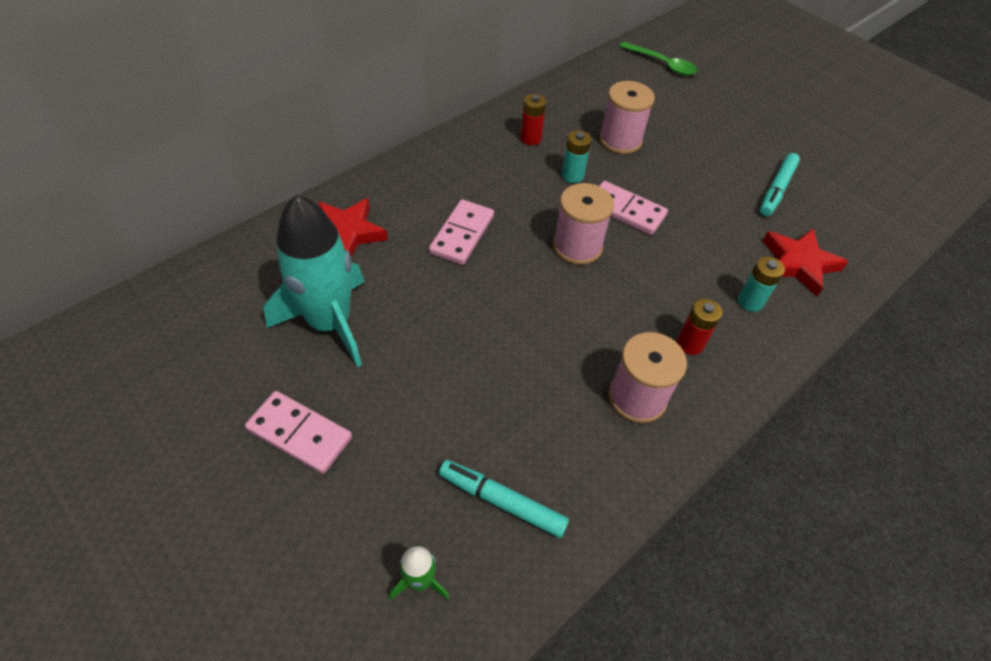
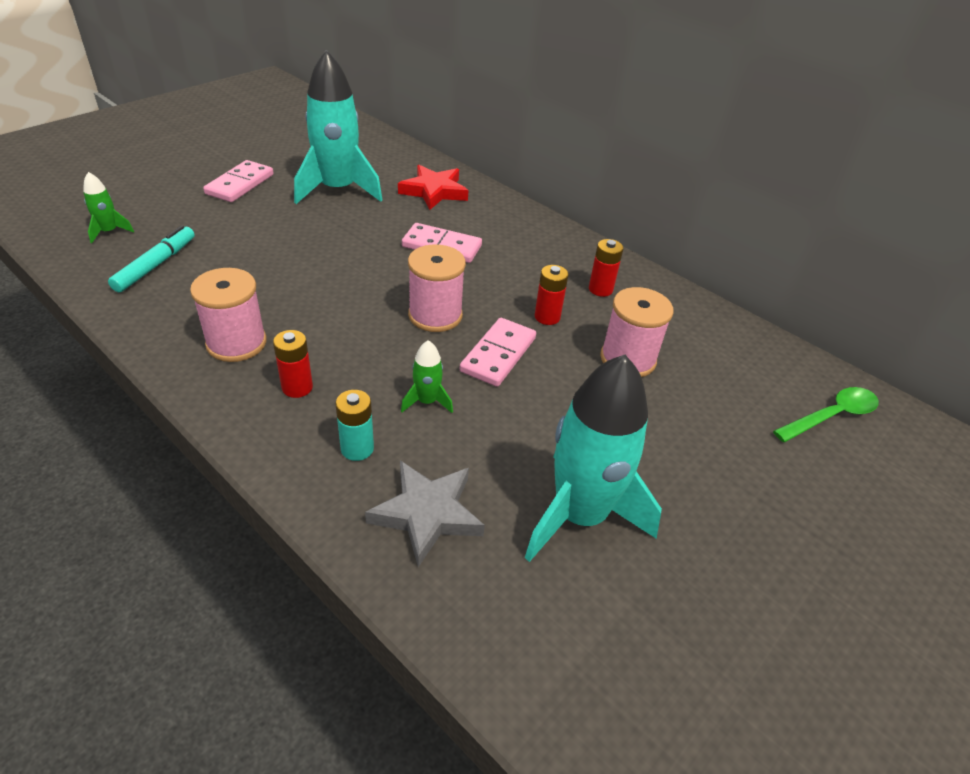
camera: 85 degrees right, 10 degrees down
(572, 175) = (547, 317): turquoise battery -> red battery
(662, 64) = (831, 416): green spoon -> green spoon turned 150 degrees counterclockwise
(689, 258) = (427, 401): none -> green rocket
(776, 190) = (580, 515): turquoise marker -> turquoise rocket
(798, 263) = (427, 514): red star -> grey star

